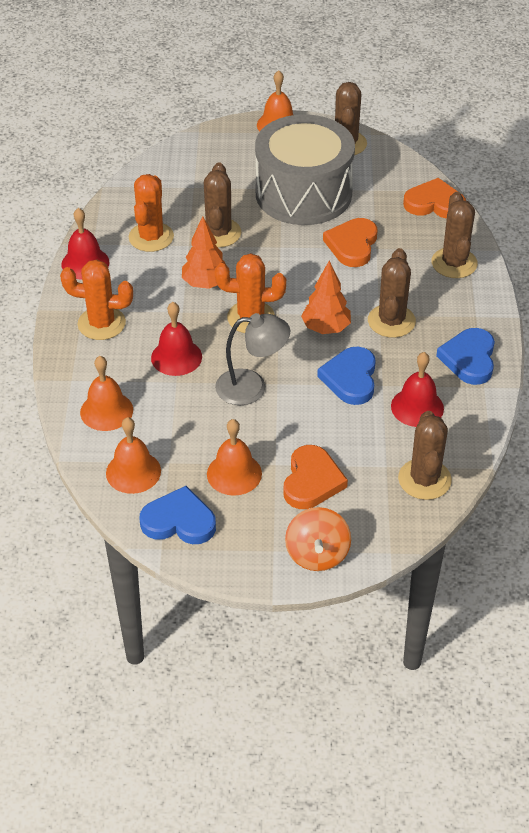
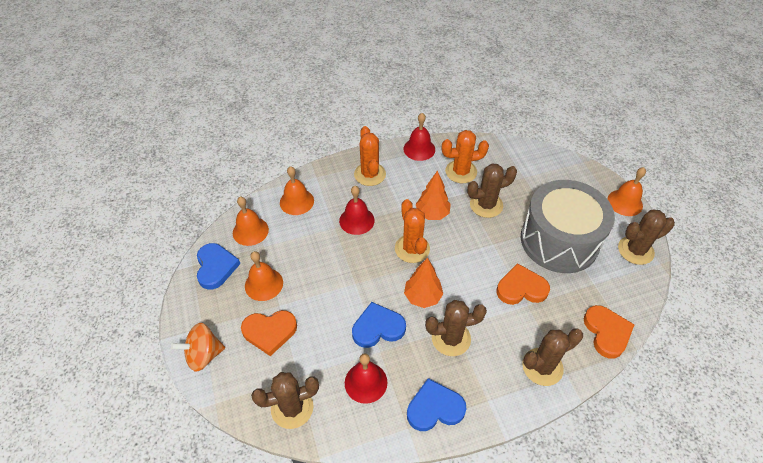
camera: 70 degrees right, 5 degrees up
(252, 387) = (346, 270): grey lamp -> none

